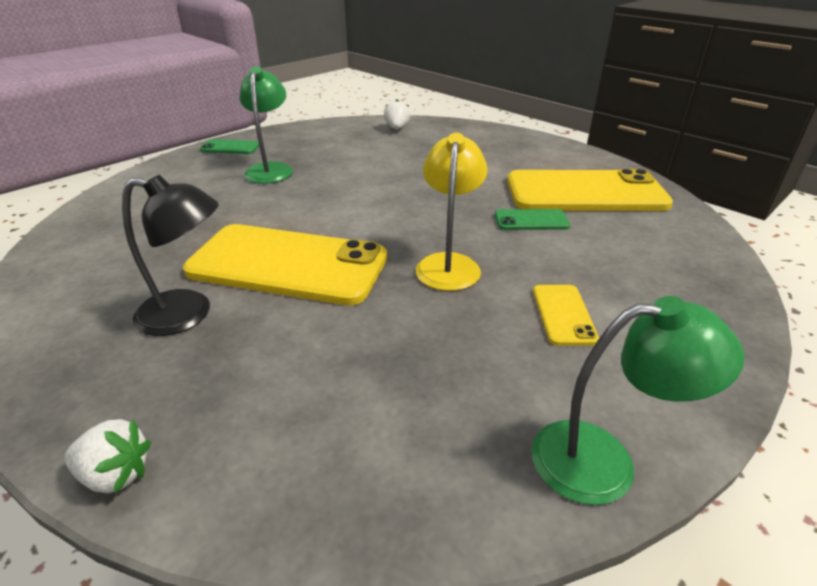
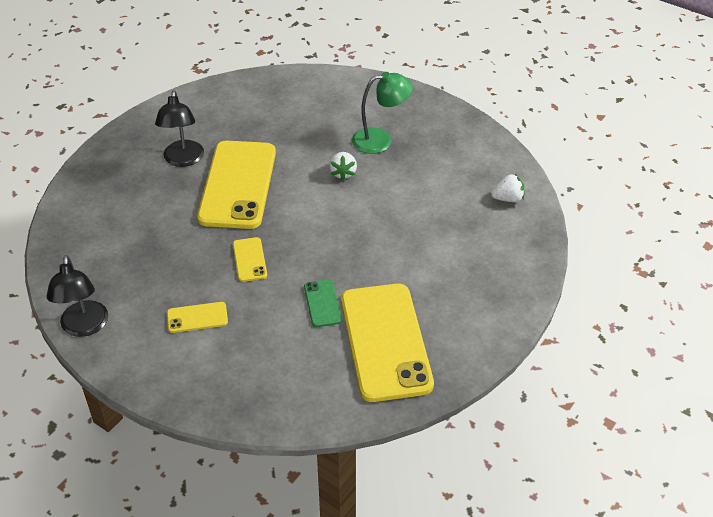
camera: 80 degrees right, 10 degrees up
(116, 474) = (79, 175): white strawberry -> white strawberry (343, 173)
(230, 147) = (419, 105): green phone -> none
(449, 264) = (249, 260): yellow lamp -> yellow phone
(604, 460) = (84, 327): green lamp -> black lamp

